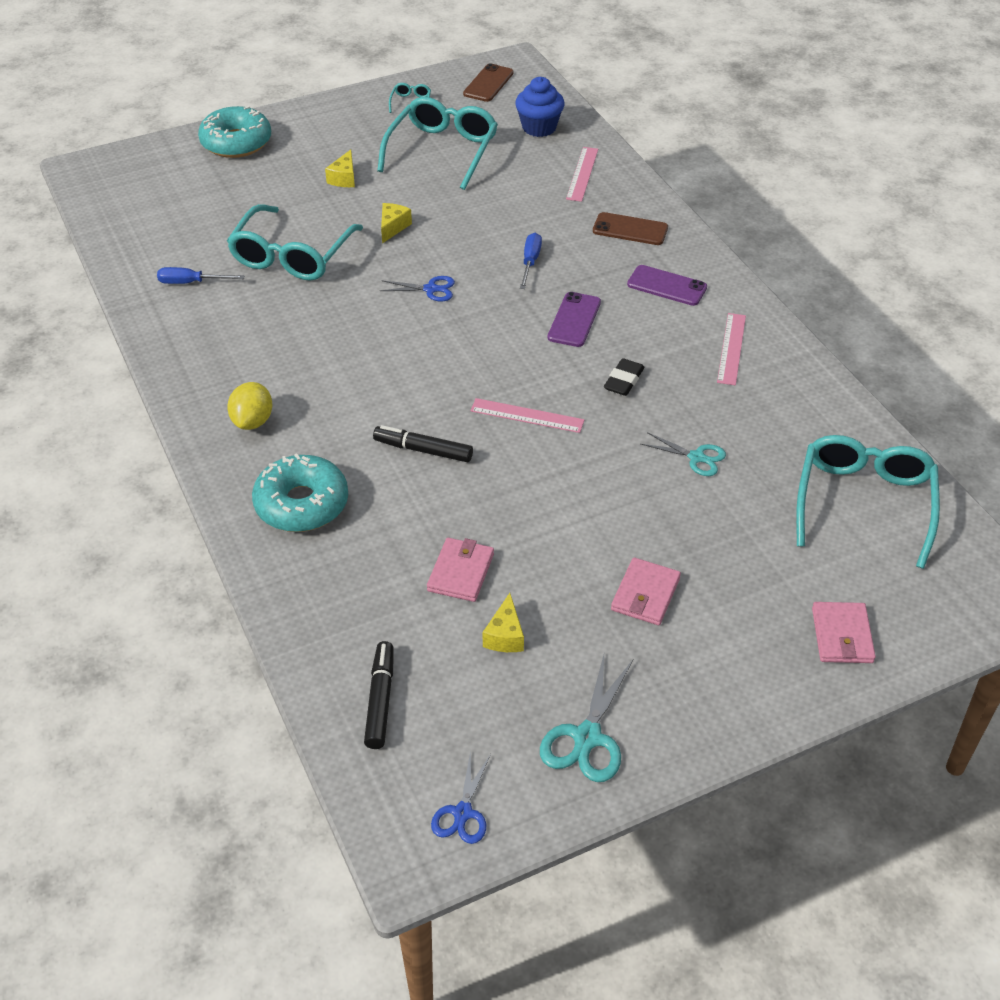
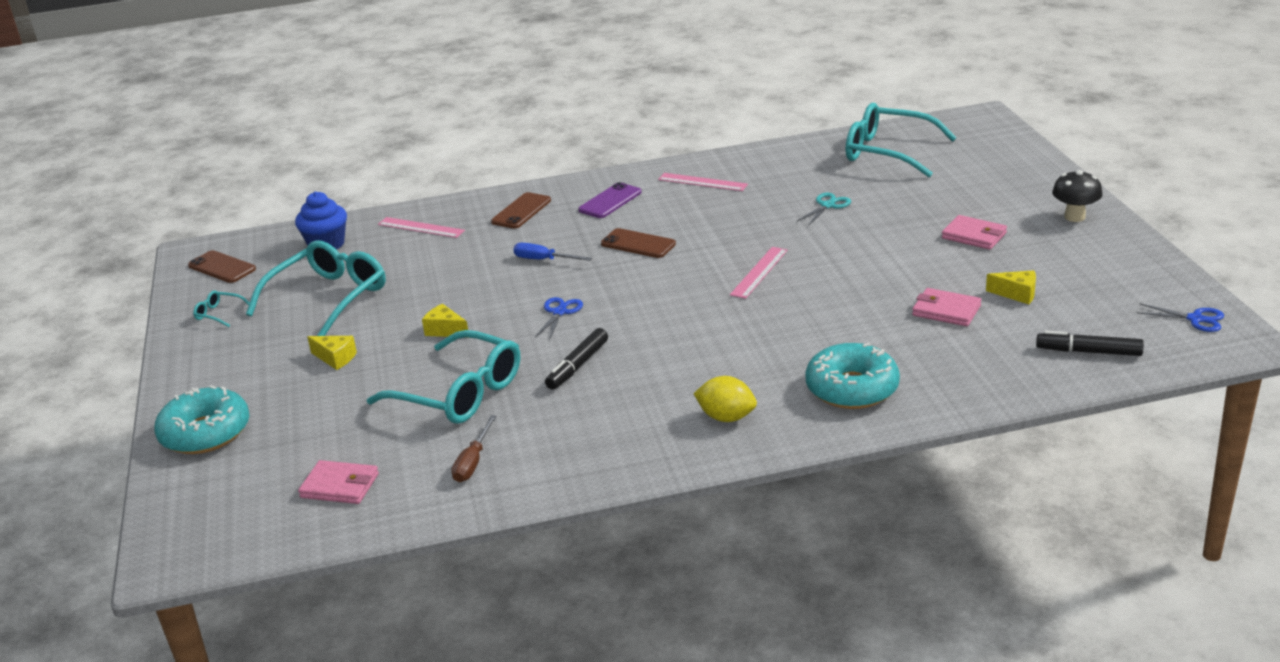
camera: 75 degrees left, 15 degrees down
(191, 282) = (473, 462): blue screwdriver -> brown screwdriver
(423, 450) = (792, 323): black marker -> black marker (577, 366)
(442, 151) = (328, 298): turquoise glasses -> turquoise glasses turned 90 degrees clockwise
(574, 320) = (638, 244): purple phone -> brown phone
(587, 737) = (1116, 266): turquoise scissors -> none
(623, 381) = (727, 228): black eraser -> none
(719, 698) = (1074, 217): none -> black mushroom
(842, 635) = (1015, 171): pink wallet -> pink wallet (340, 486)

